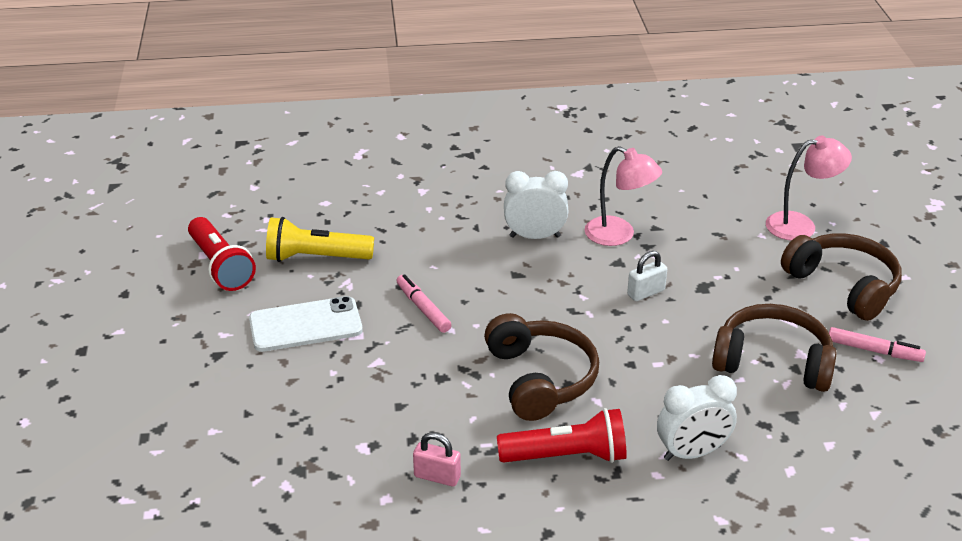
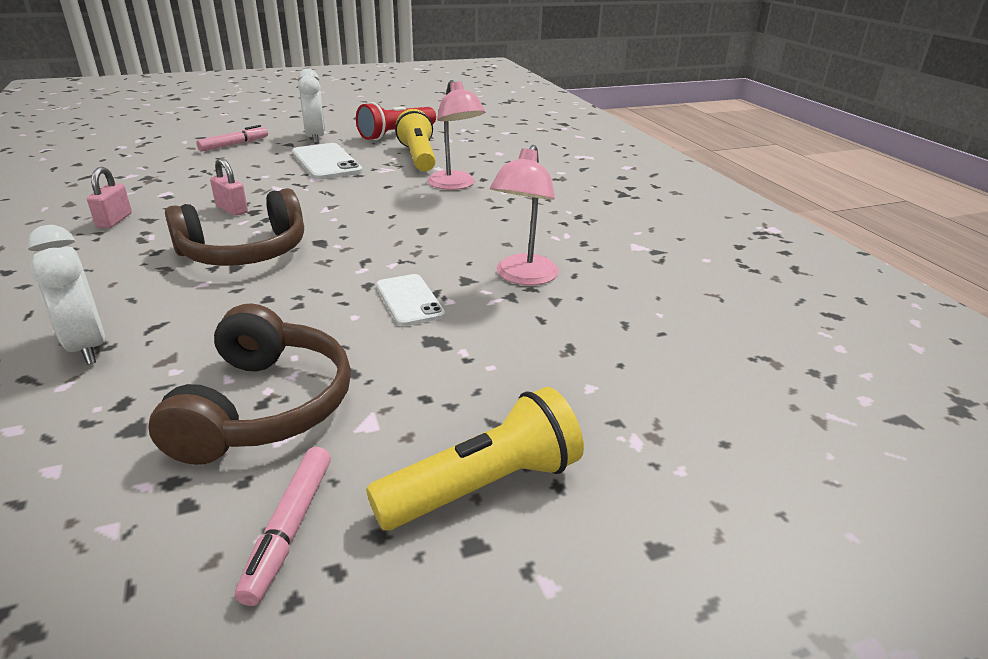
camera: 75 degrees right, 5 degrees down
(423, 308) = (355, 196): pink marker -> pink marker (234, 144)
(431, 392) = (232, 209): none -> pink padlock
(535, 236) = (494, 233): white clock -> white clock (315, 138)
(567, 456) = (116, 273): red flashlight -> none
(646, 292) = (409, 300): white padlock -> white phone
(800, 225) = (645, 429): pink lamp -> pink lamp (455, 185)
(843, 285) = (484, 485): brown headphones -> yellow flashlight

